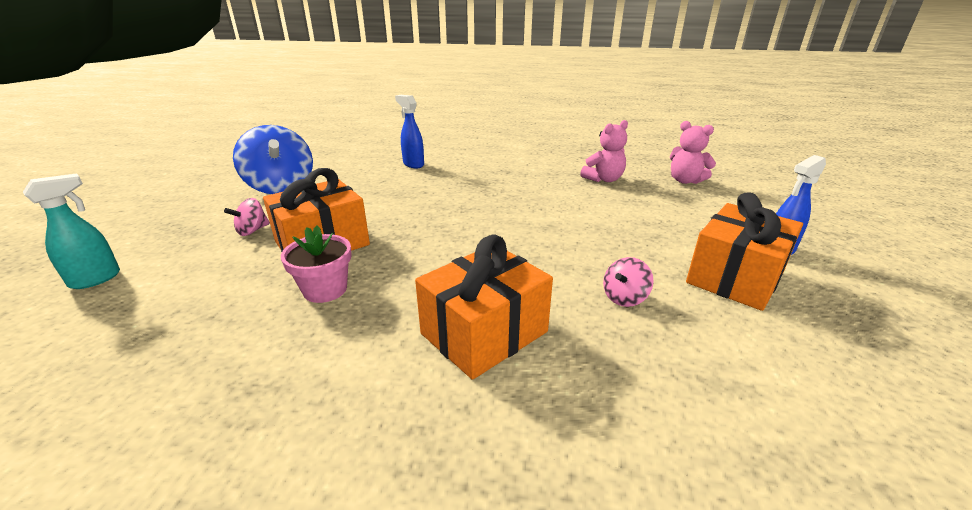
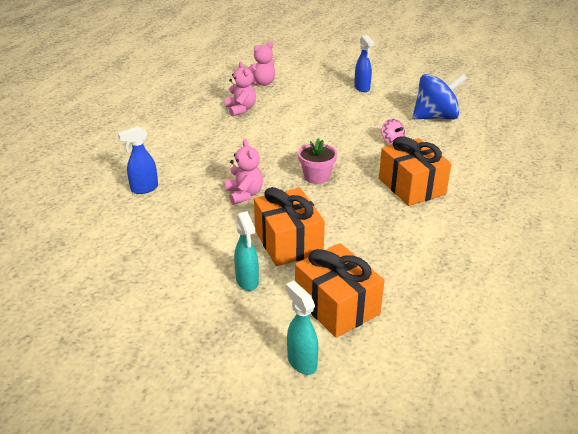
camera: 75 degrees left, 5 degrees up
(252, 231) = (247, 281): pink spinning top -> turquoise spray bottle
(281, 187) = (149, 272): blue spinning top -> blue spinning top (435, 117)
(325, 289) = (354, 239): pink flower pot -> pink flower pot (316, 176)
(417, 207) = (244, 194): none -> pink teddy bear
(735, 277) = (382, 107): orange gift -> orange gift (337, 305)

